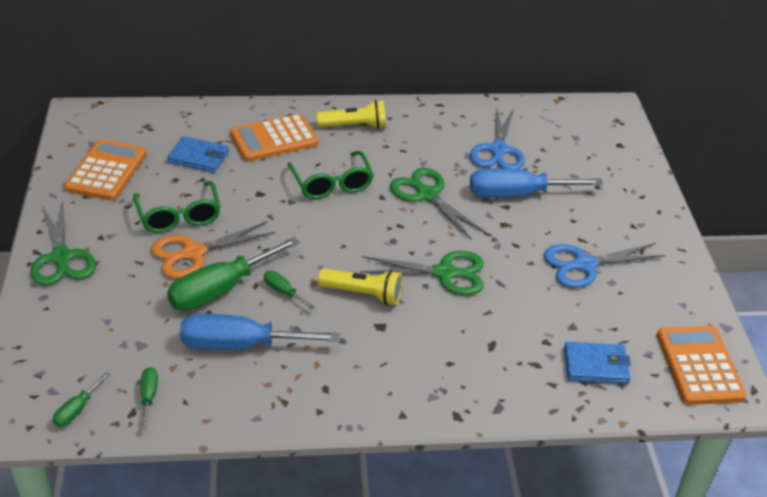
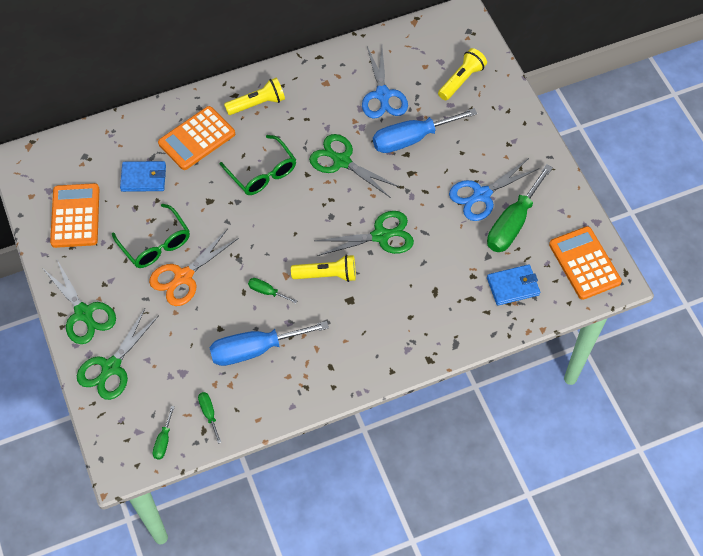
camera: 15 degrees left, 20 degrees up
(60, 317) = (111, 367): none -> green scissors
(220, 290) = (219, 305): green screwdriver -> green screwdriver (513, 223)
(594, 158) = (461, 80): none -> yellow flashlight

